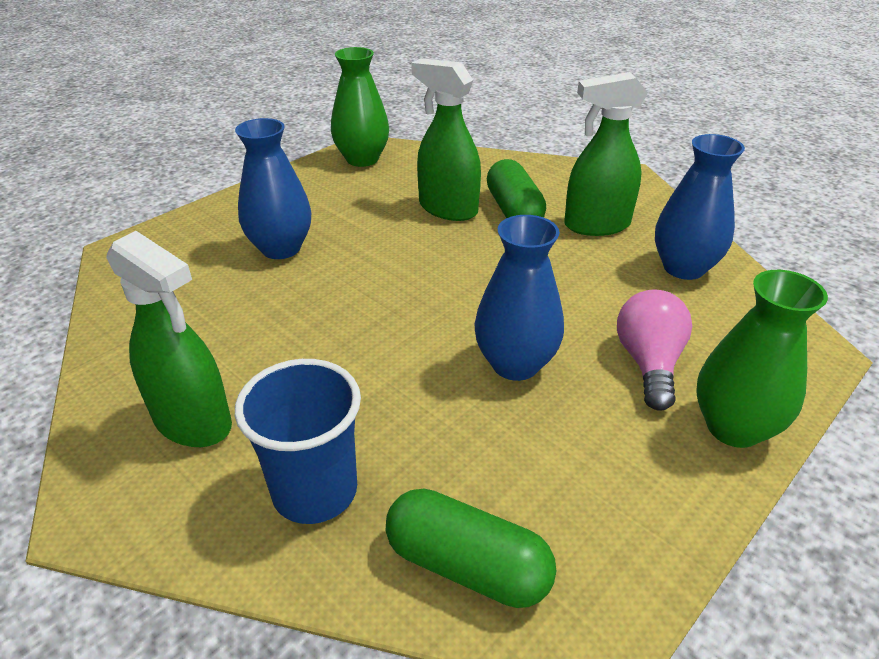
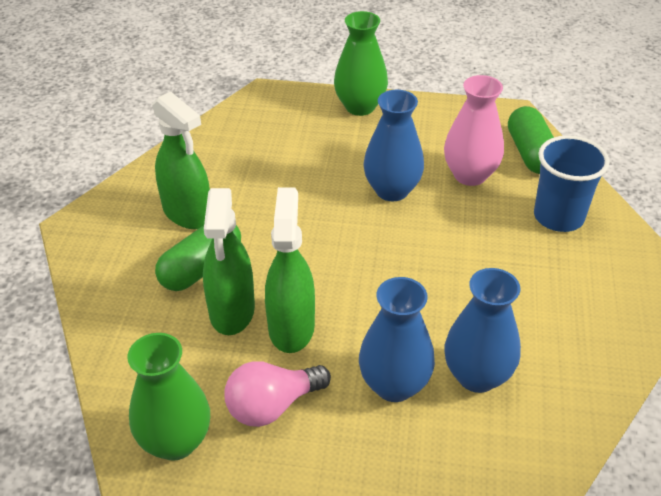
camera: 125 degrees left, 5 degrees up
(193, 422) = (585, 294): green spray bottle -> green spray bottle (291, 327)
(481, 453) = (470, 175): none -> pink vase
(648, 363) = (337, 143): pink light bulb -> pink light bulb (272, 406)
(683, 268) = (216, 156): blue vase -> blue vase (477, 376)

